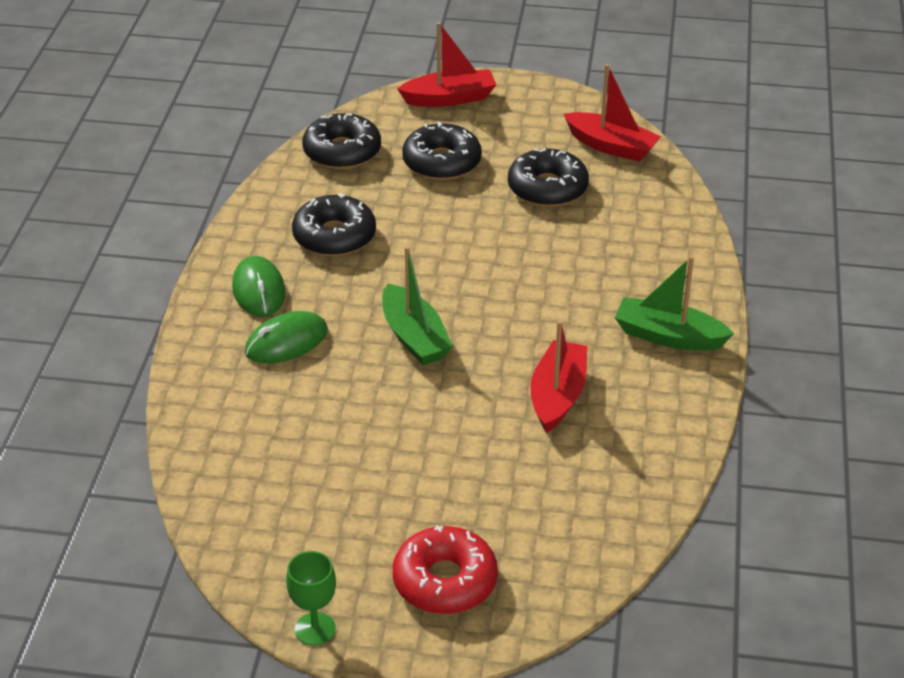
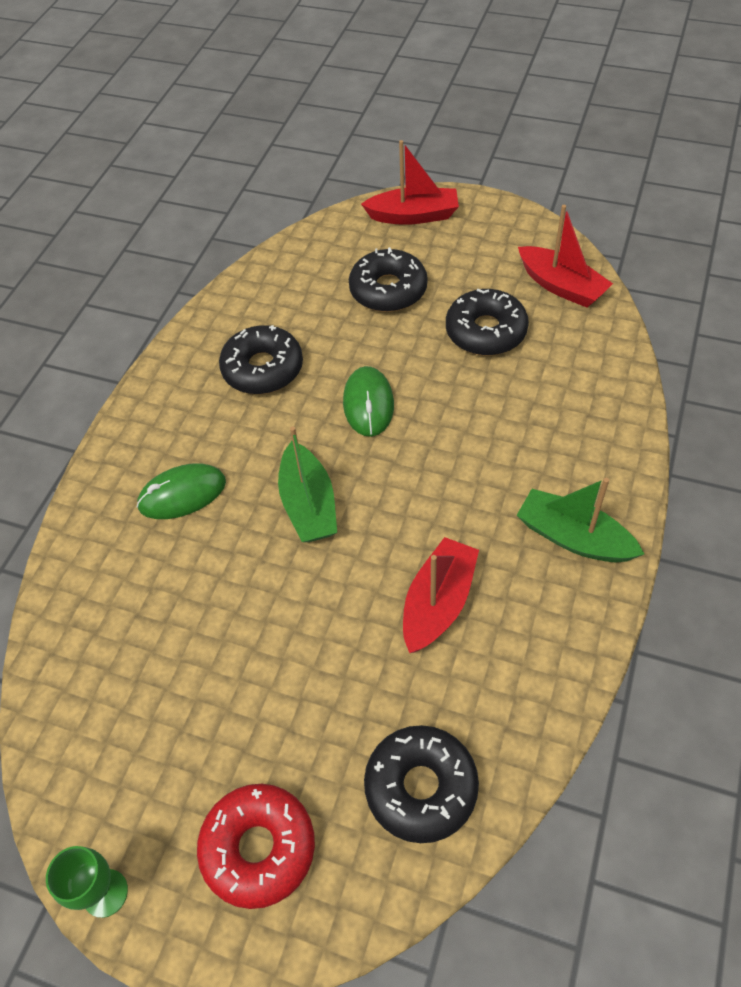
camera: 15 degrees right, 15 degrees up
(258, 290) = (173, 426): green mouse -> green mouse (368, 404)
(342, 152) = (296, 269): black donut -> black donut (421, 787)

